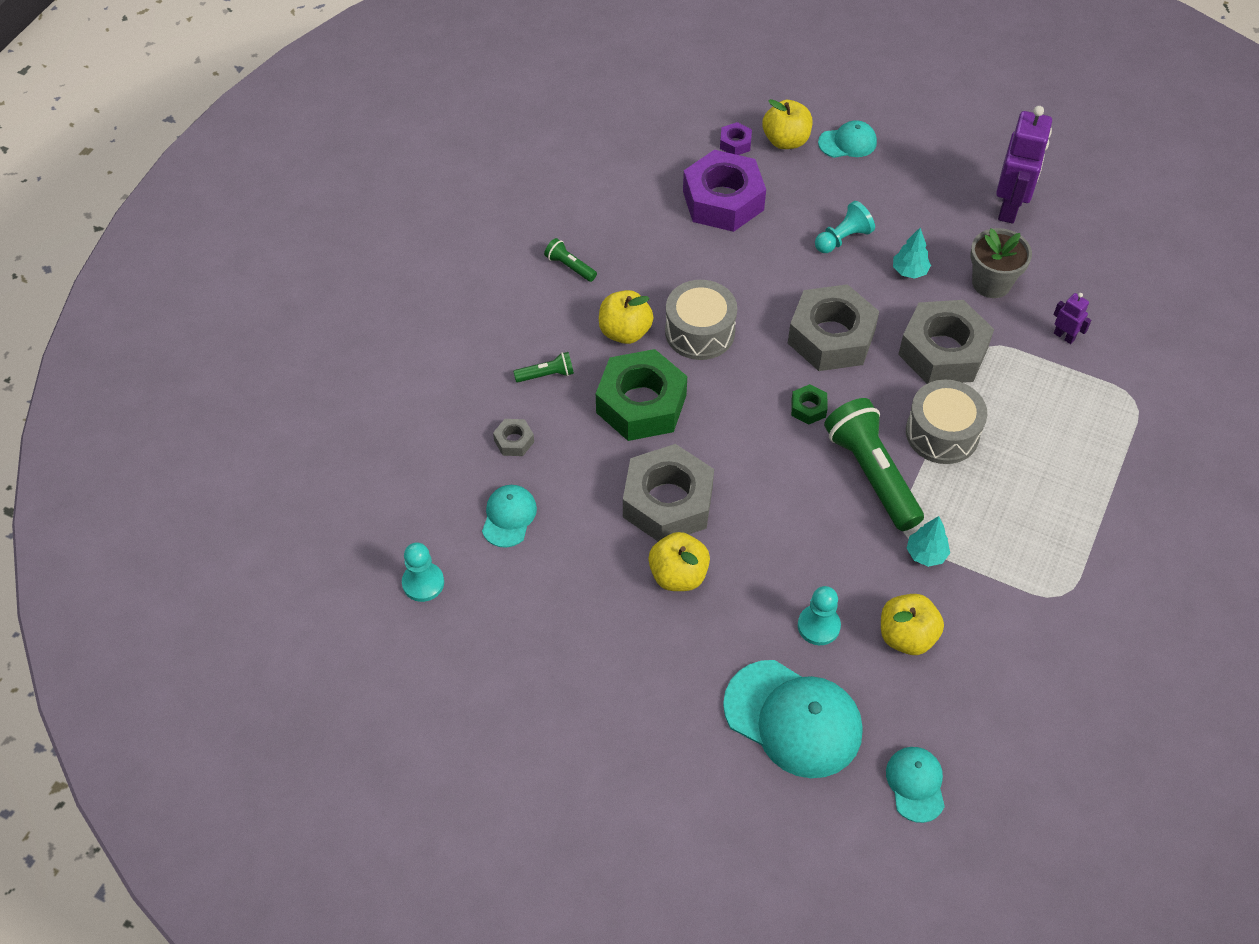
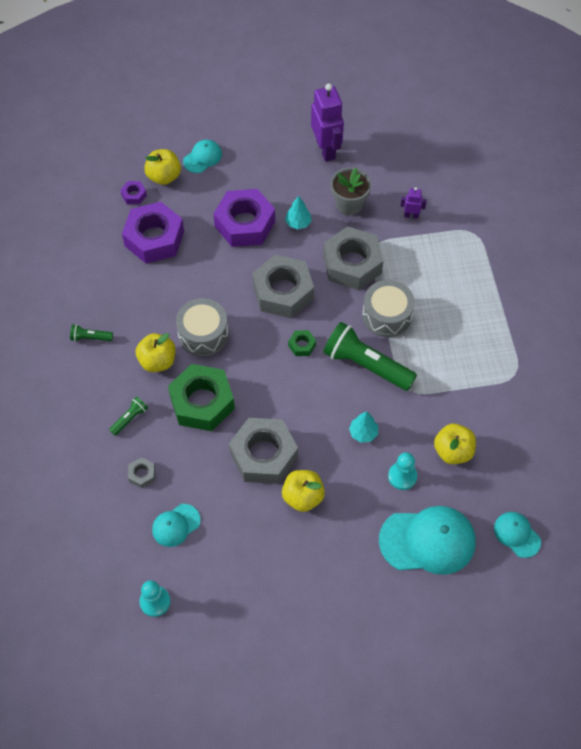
camera: 35 degrees left, 5 degrees up
(509, 517) = (176, 525): turquoise cap -> turquoise cap turned 105 degrees counterclockwise
(843, 239) = (245, 224): turquoise pawn -> purple nut
(926, 554) = (429, 395): turquoise tree -> turquoise tree (363, 433)

